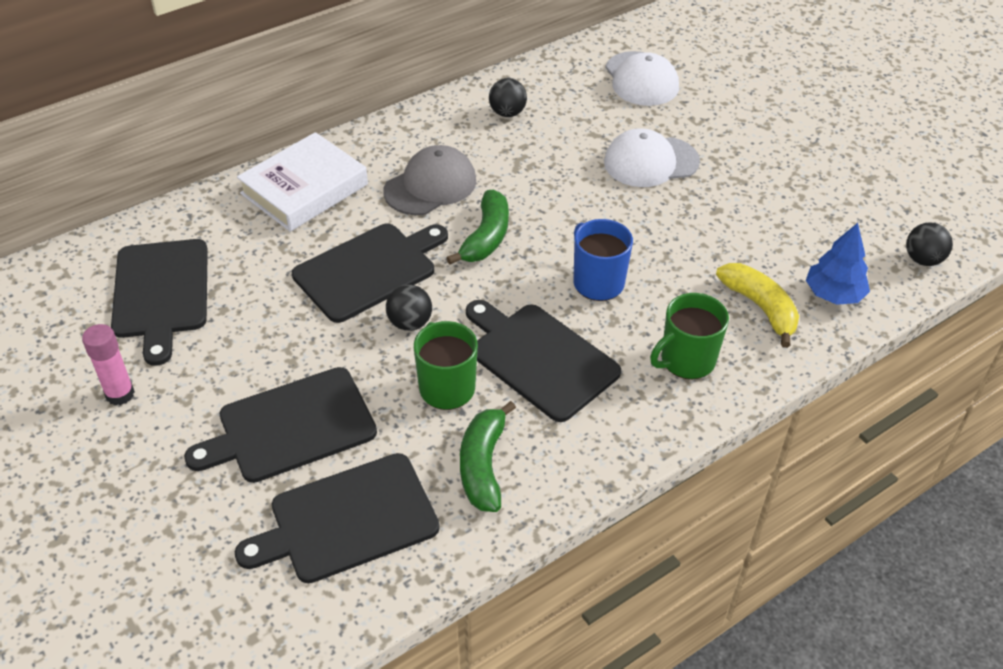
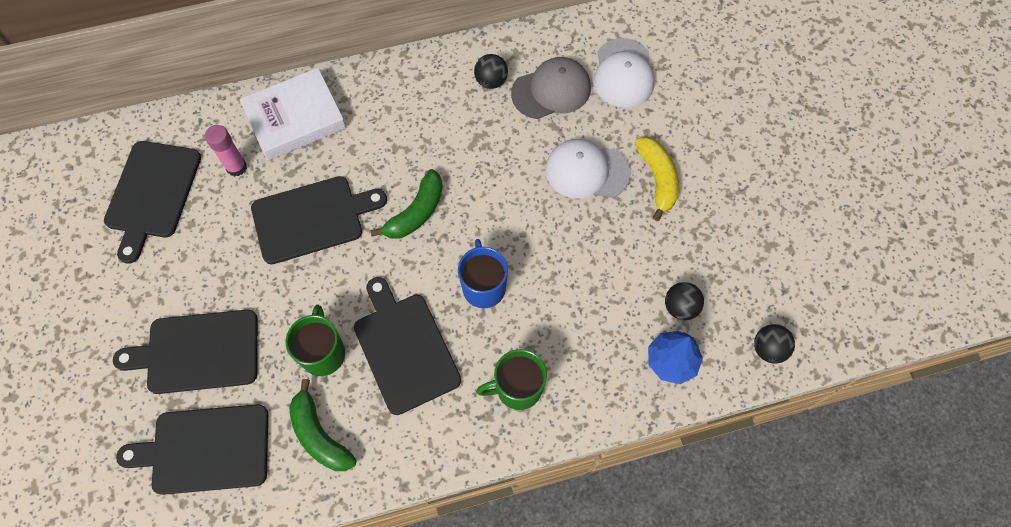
camera: 20 degrees right, 20 degrees up
(120, 394) = (92, 282): pink glue stick -> pink glue stick (236, 167)
(410, 323) = (321, 281): black ball -> black ball (680, 307)
(430, 186) = (395, 144): grey cap -> grey cap (551, 90)
(483, 466) = (319, 435): green banana -> green banana turned 60 degrees counterclockwise
(760, 307) = (603, 355): yellow banana -> yellow banana (657, 179)

